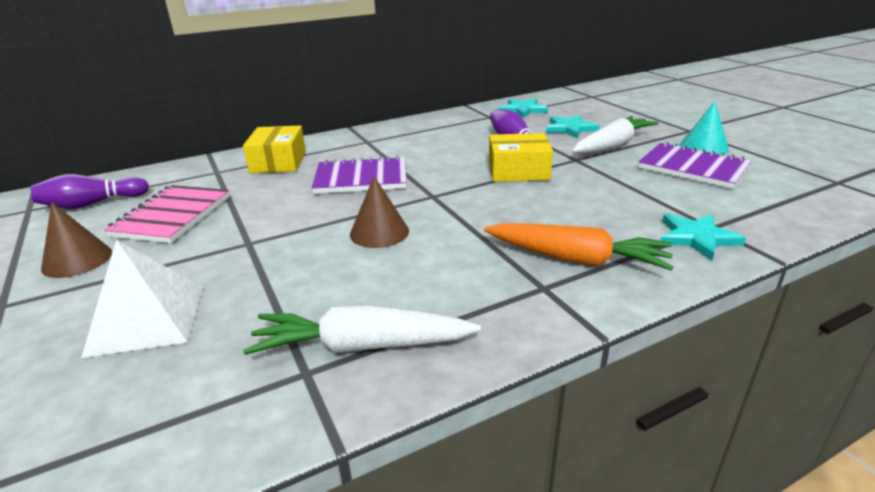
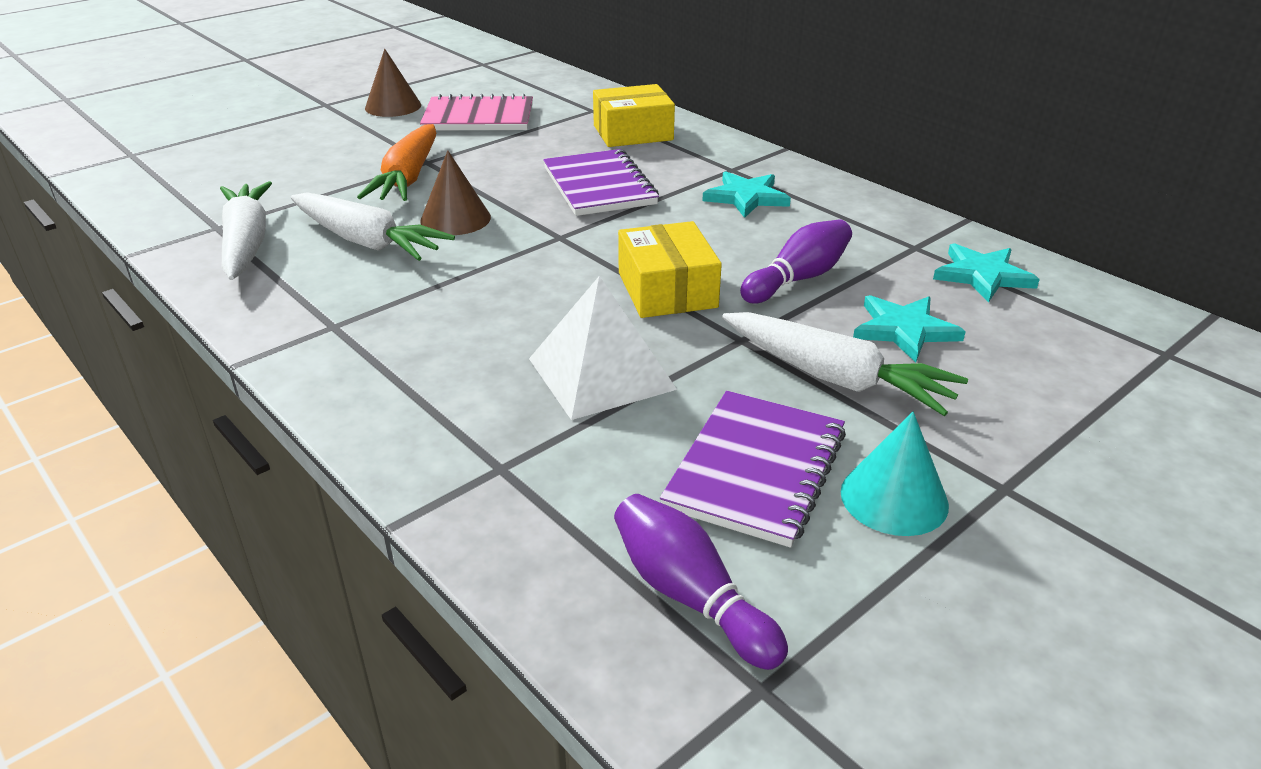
camera: 75 degrees right, 5 degrees up
(92, 204) = (499, 81): purple bowling pin -> purple bowling pin (690, 596)
(147, 319) = (300, 154): white pyramid -> white pyramid (601, 373)
(398, 273) = (367, 241): none -> white carrot
(576, 259) = (397, 345): orange carrot -> orange carrot (408, 178)
(697, 238) = (462, 448): turquoise star -> turquoise star (746, 197)

